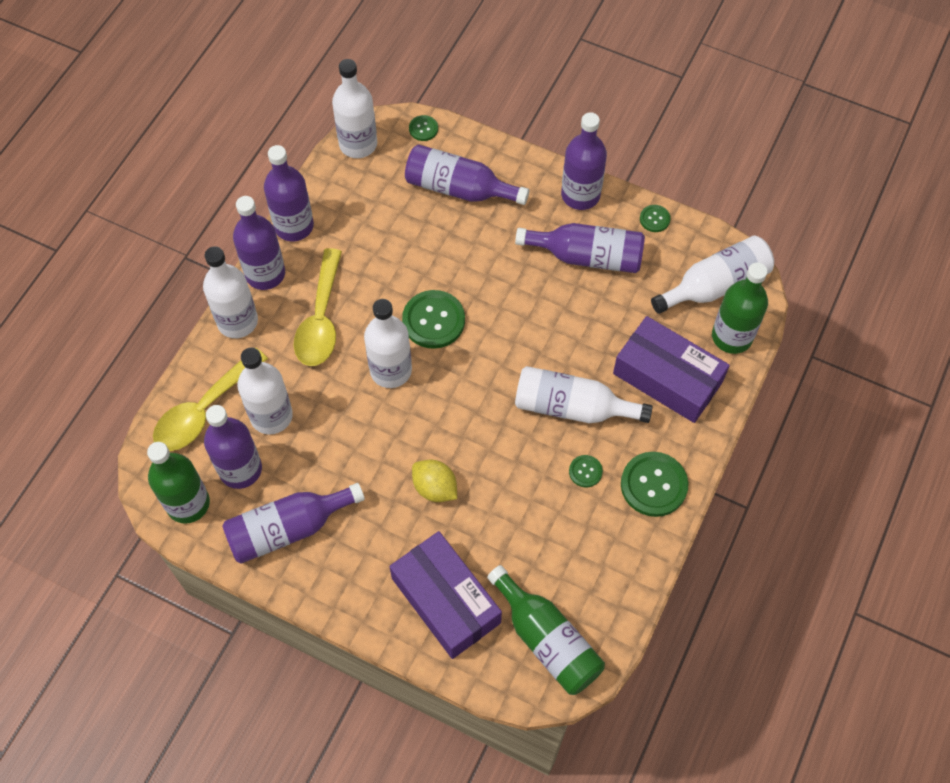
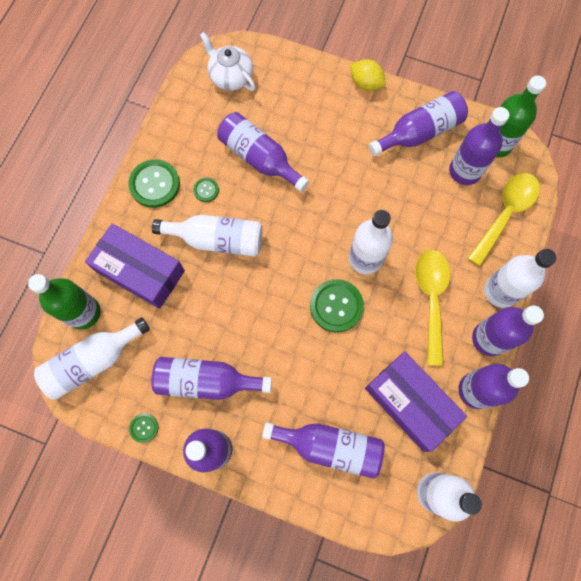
camera: 175 degrees right, 10 degrees up
(271, 416) = (452, 213): white bottle -> none
(423, 129) = (373, 518): green button -> none
(435, 488) = (318, 169): yellow lemon -> yellow lemon (366, 84)
(446, 600) = (301, 95): purple box -> purple box (410, 403)
(512, 510) = (259, 158): none -> purple bottle
(547, 640) = (230, 77): green bottle -> white teapot

